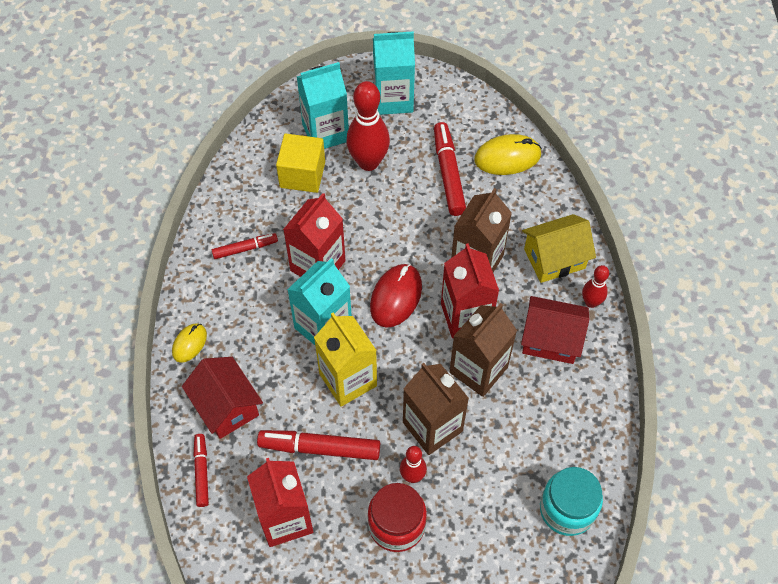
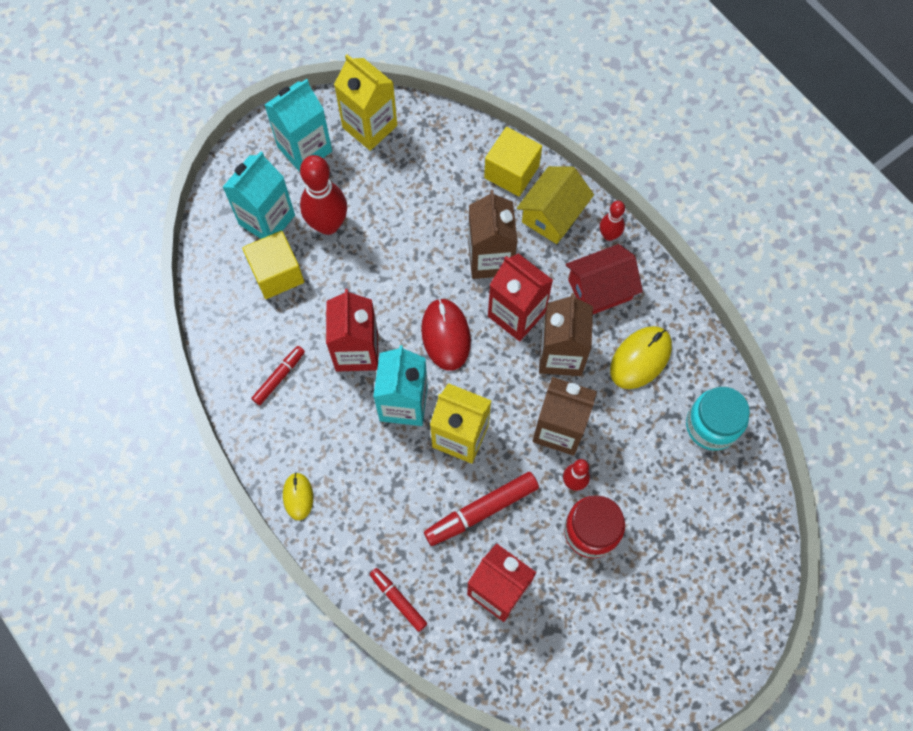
camera: 35 degrees left, 10 degrees up
(226, 406) = (375, 529): red house -> none
(448, 174) = (407, 192): red marker -> none
(456, 111) = (369, 126): none -> yellow carton
(507, 157) = (447, 144): yellow mouse -> yellow mouse (640, 358)
(544, 207) = (511, 172): none -> yellow cube

